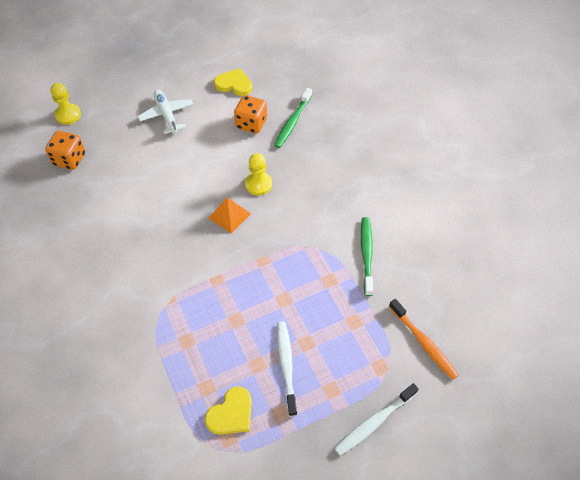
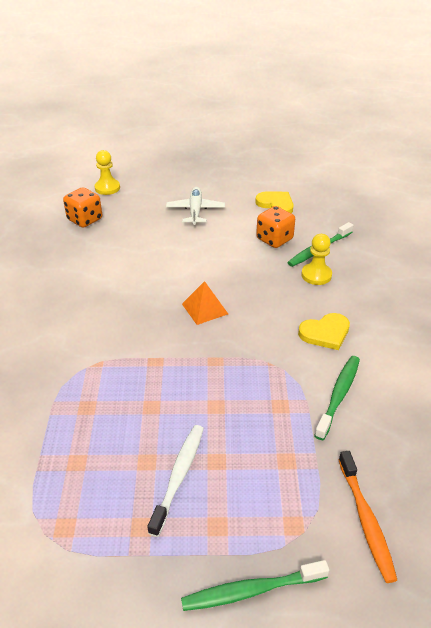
camera: 25 degrees right, 15 degrees down
(231, 413) = (85, 502): yellow heart -> yellow heart (325, 333)
(258, 184) = (251, 291): yellow pawn -> yellow pawn (316, 275)
(374, 422) = (251, 590): white toothbrush -> green toothbrush

